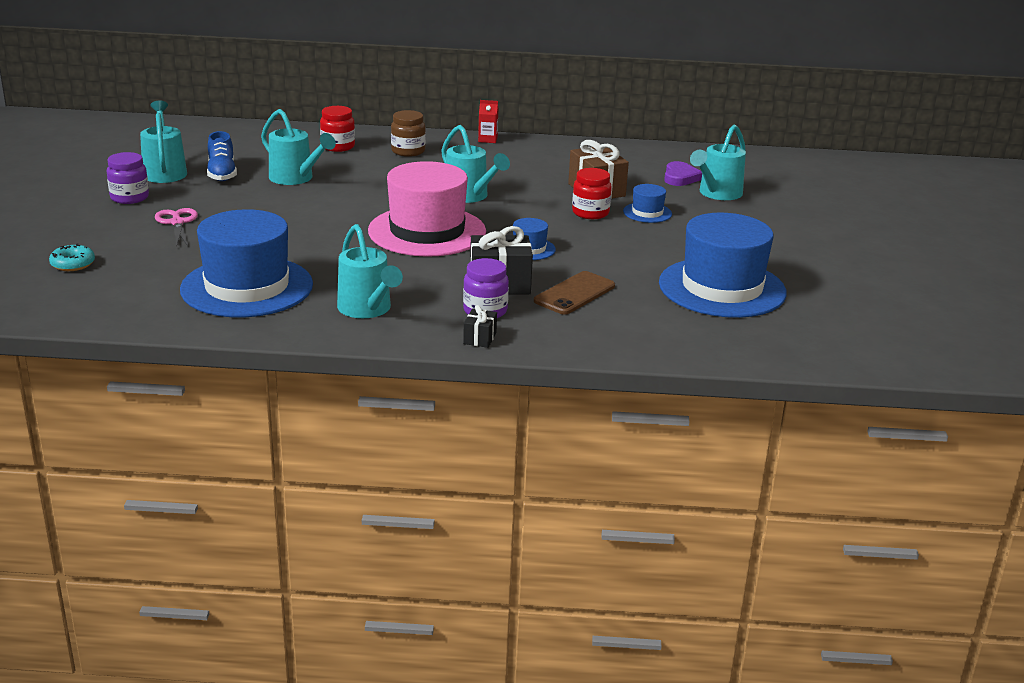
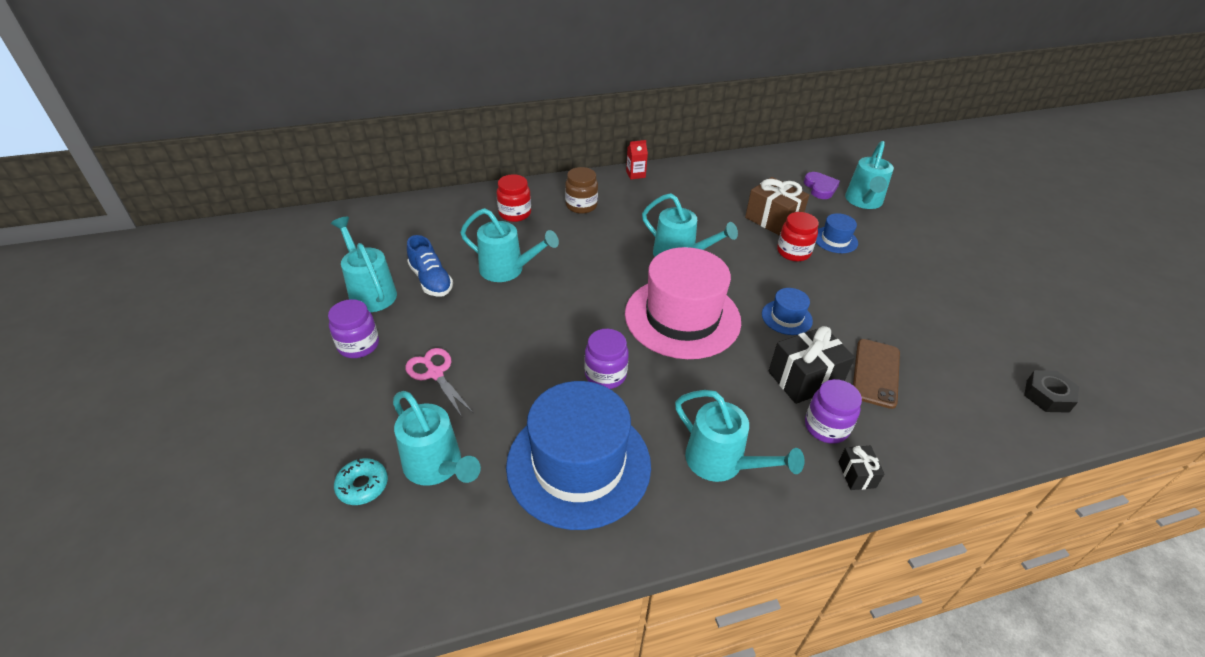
camera: 20 degrees left, 15 degrees up
(135, 267) = (437, 467): none -> turquoise watering can
(319, 249) = (605, 375): none -> purple jar
(722, 288) = (976, 326): blue hat -> none
(734, 337) = (1047, 396): none -> black nut

